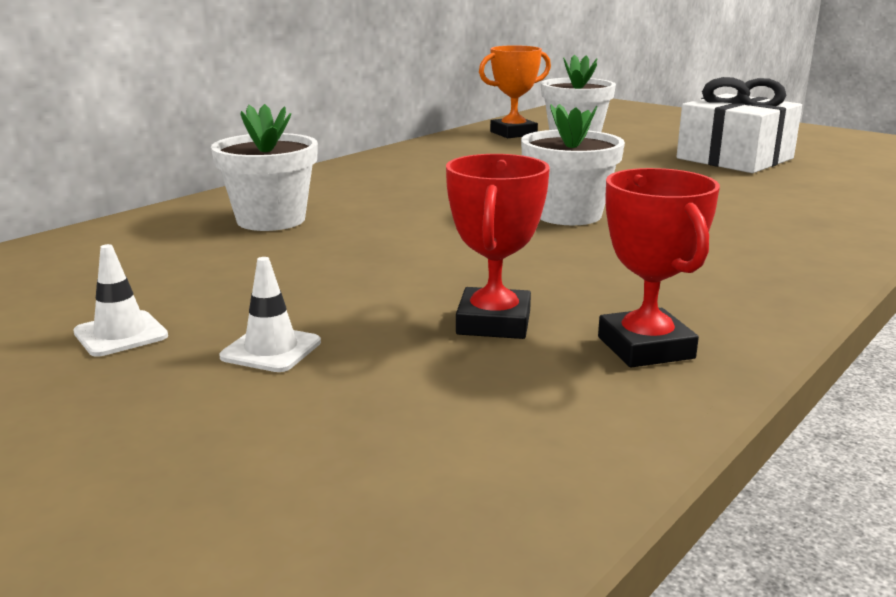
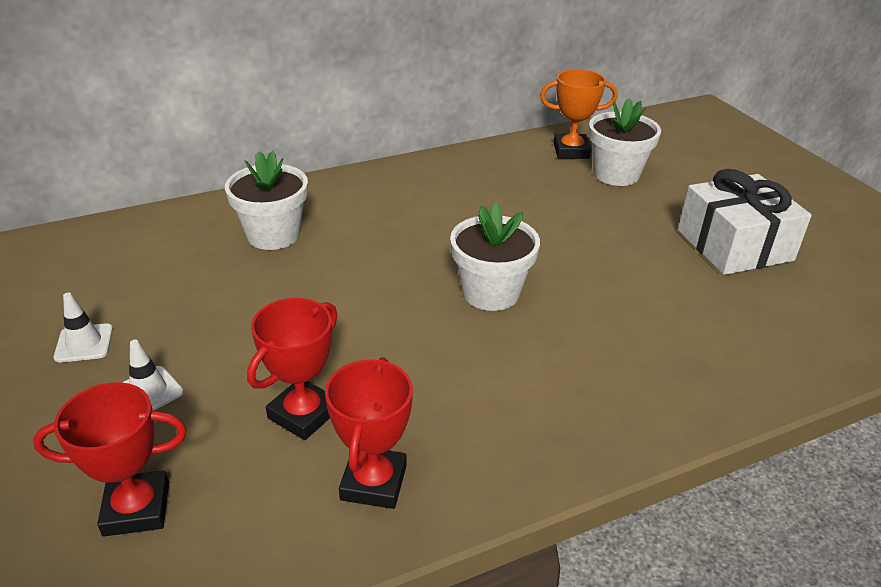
camera: 25 degrees right, 15 degrees up
(391, 439) = (137, 509): none -> red trophy

